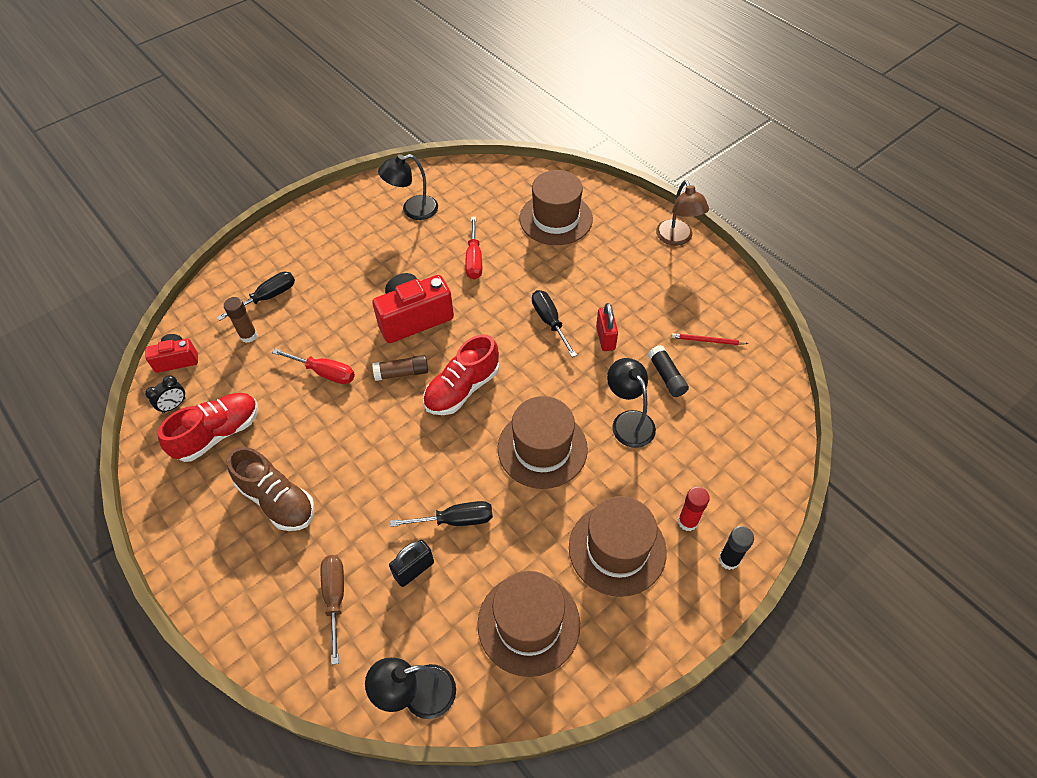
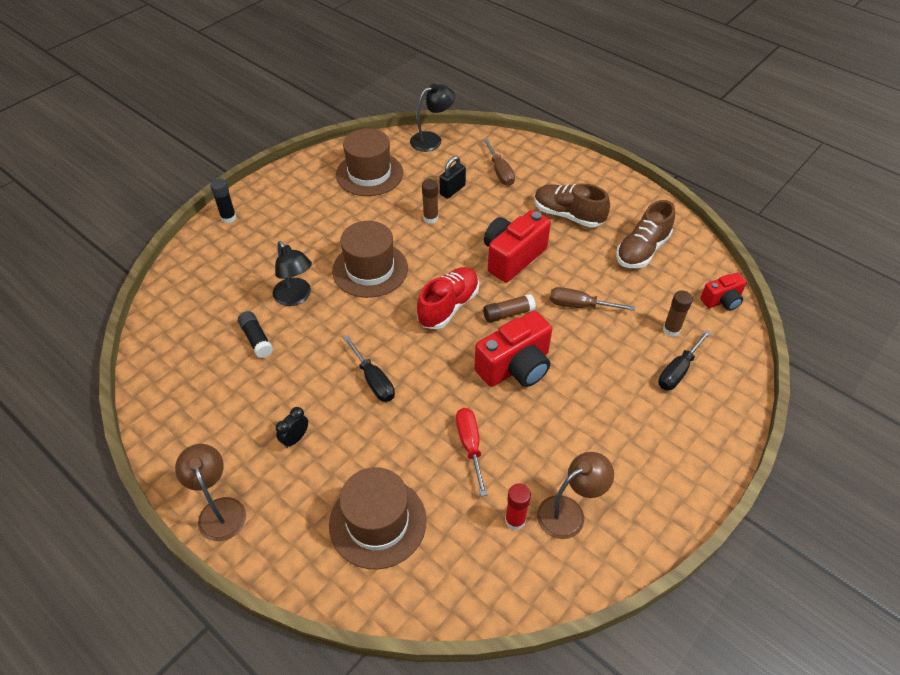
camera: 170 degrees right, 5 degrees down
(174, 405) = (694, 265): black clock -> black clock (295, 438)
(218, 434) = (642, 250): red shoe -> brown shoe
(324, 372) = (579, 305): red screwdriver -> brown screwdriver
(372, 443) = (512, 257): none -> red camera
(413, 210) = (569, 512): black lamp -> brown lamp
(455, 520) = (430, 218): black screwdriver -> brown glue stick
(605, 338) = (315, 369): red padlock -> none
(617, 549) = (309, 215): brown hat -> none
(687, 521) = (255, 235): red glue stick -> red glue stick (515, 520)
(707, 341) = (209, 379): red pencil -> none

